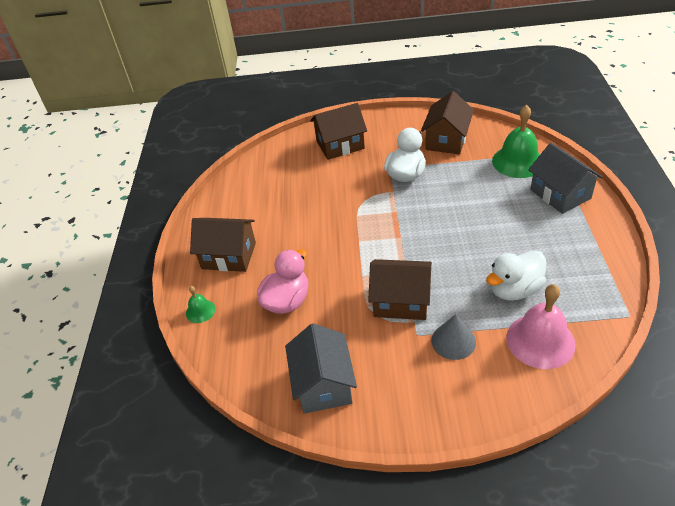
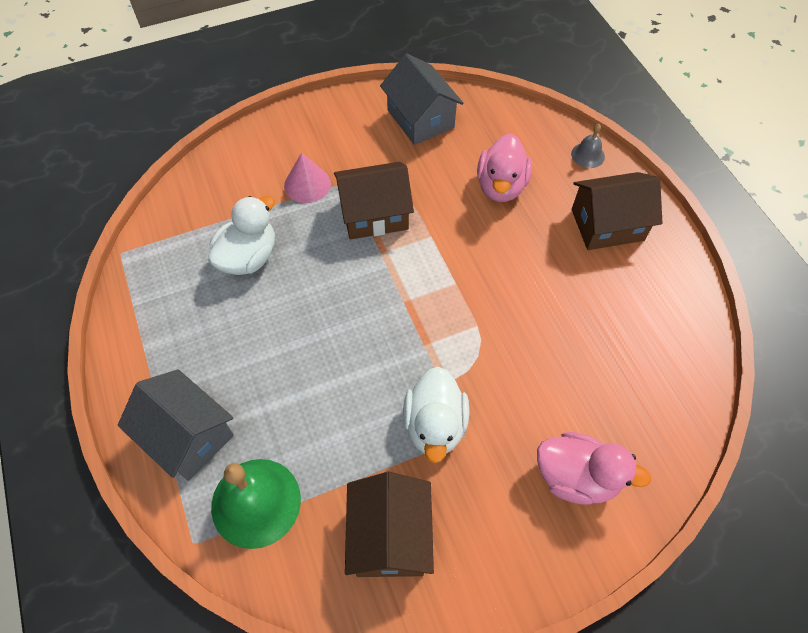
camera: 155 degrees right, 15 degrees up
(200, 311) = (588, 155): green bell -> grey bell
(340, 145) = (576, 477): brown house -> pink duck
(453, 341) = (307, 184): grey cone -> pink cone
(540, 341) = (218, 204): pink bell -> none

